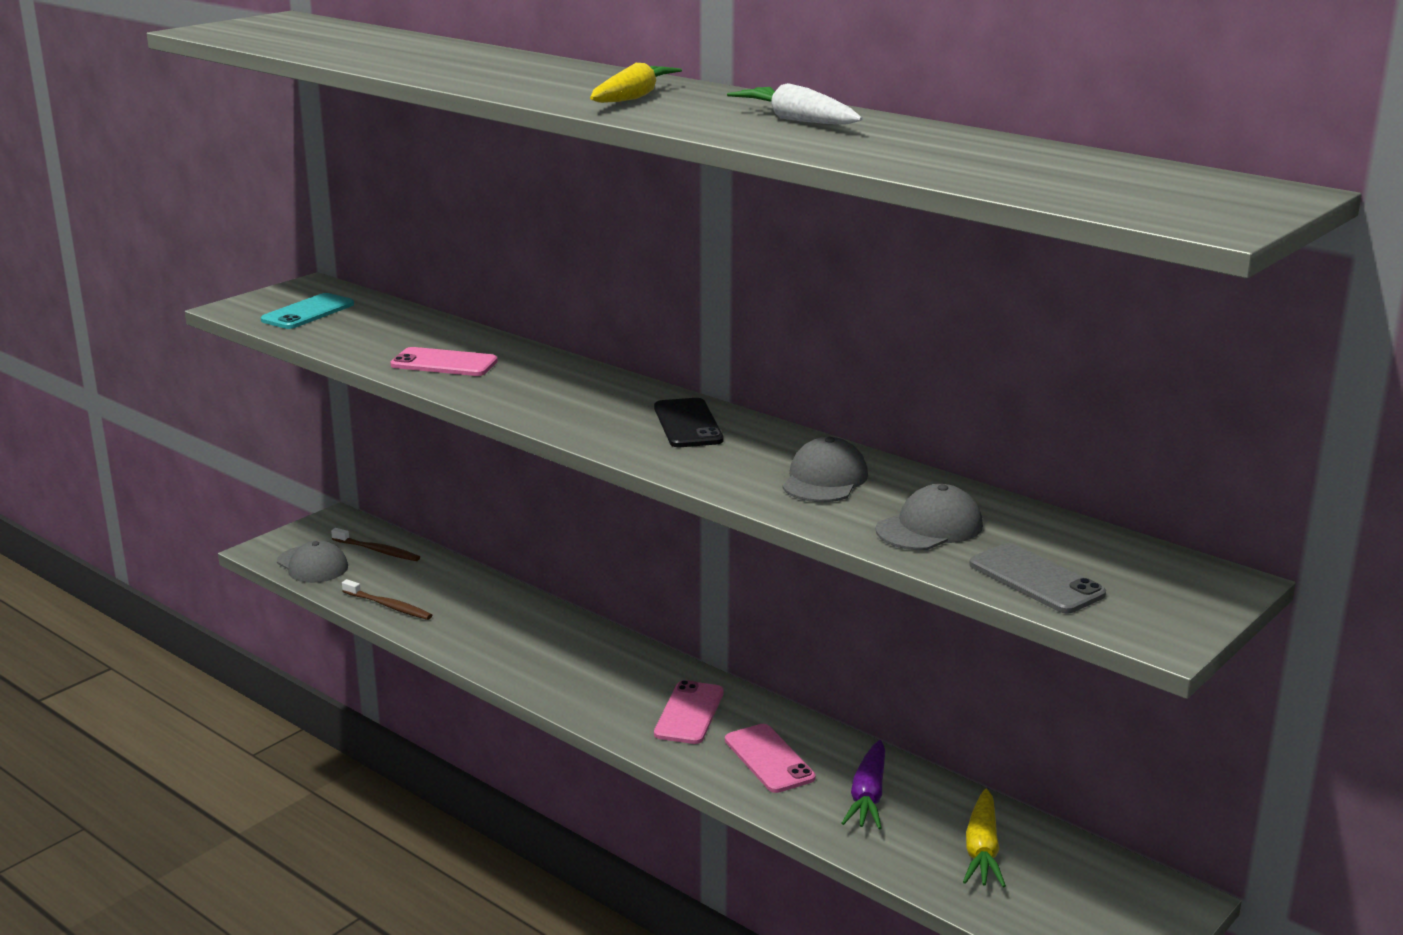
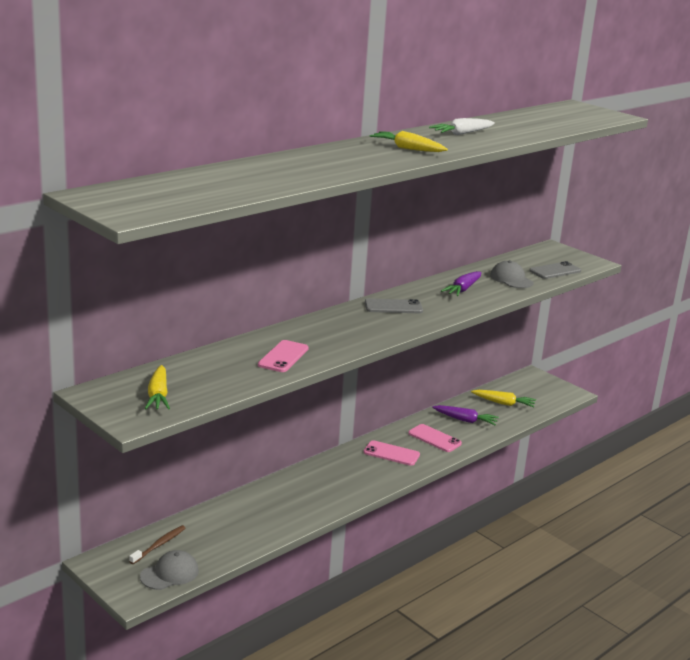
camera: 85 degrees left, 0 degrees up
(308, 312) = (158, 395): turquoise phone -> yellow carrot
(389, 606) = (245, 542): brown toothbrush -> none
(687, 424) = (393, 307): black phone -> grey phone
(769, 759) = (434, 438): pink phone -> pink phone turned 60 degrees clockwise
(824, 479) = (463, 289): grey cap -> purple carrot

